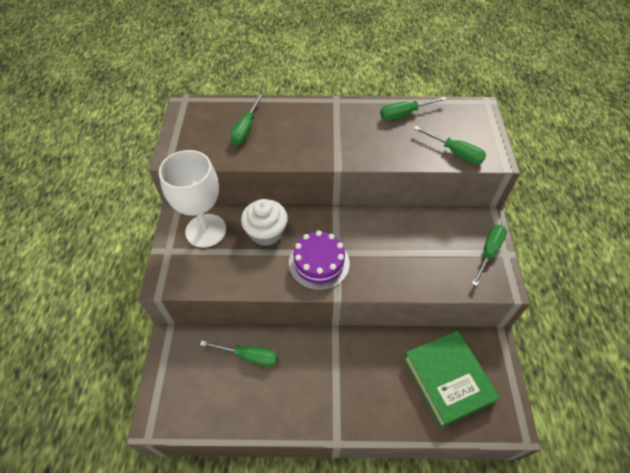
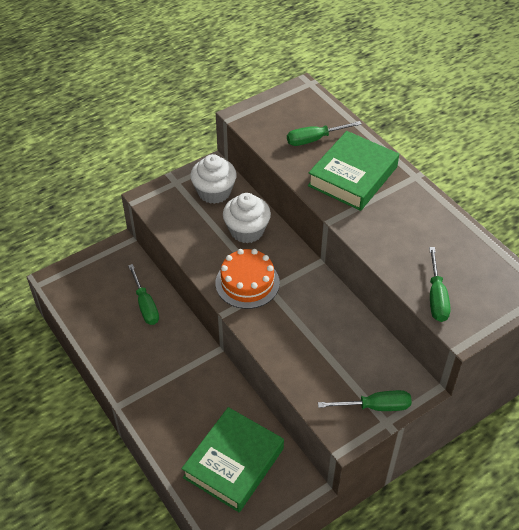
camera: 55 degrees right, 5 degrees down
(206, 230) = (214, 192): white goblet -> white cupcake
(304, 130) = (352, 176): none -> green book
(319, 263) = (247, 283): purple cake -> orange cake
(404, 114) = (450, 234): green screwdriver -> none

